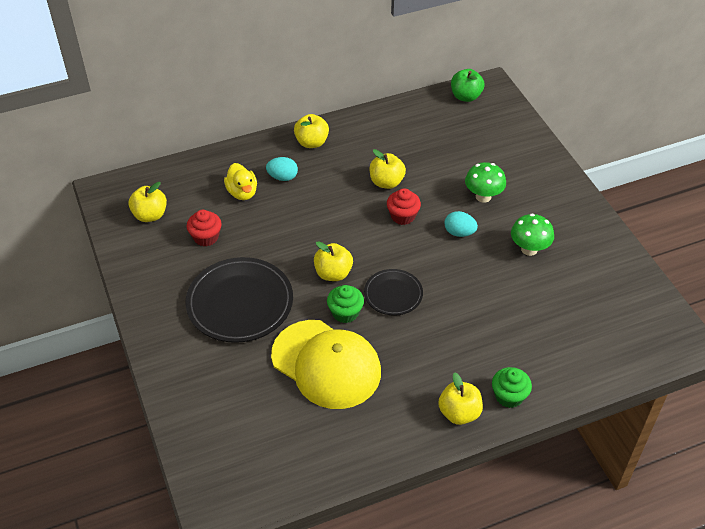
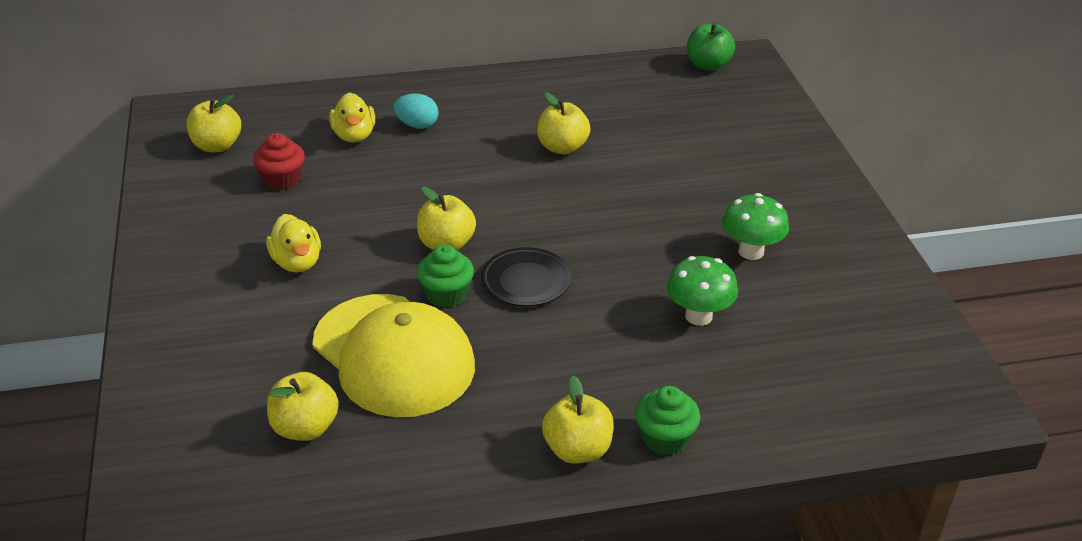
camera: 10 degrees right, 10 degrees down
(240, 303) = (297, 262): black plate -> yellow duck
(311, 142) = (472, 92): yellow apple -> yellow apple (305, 428)
(403, 216) = (572, 189): red cupcake -> none
(459, 232) = (650, 218): turquoise egg -> none
(483, 196) = (699, 180): green mushroom -> green mushroom (698, 316)

